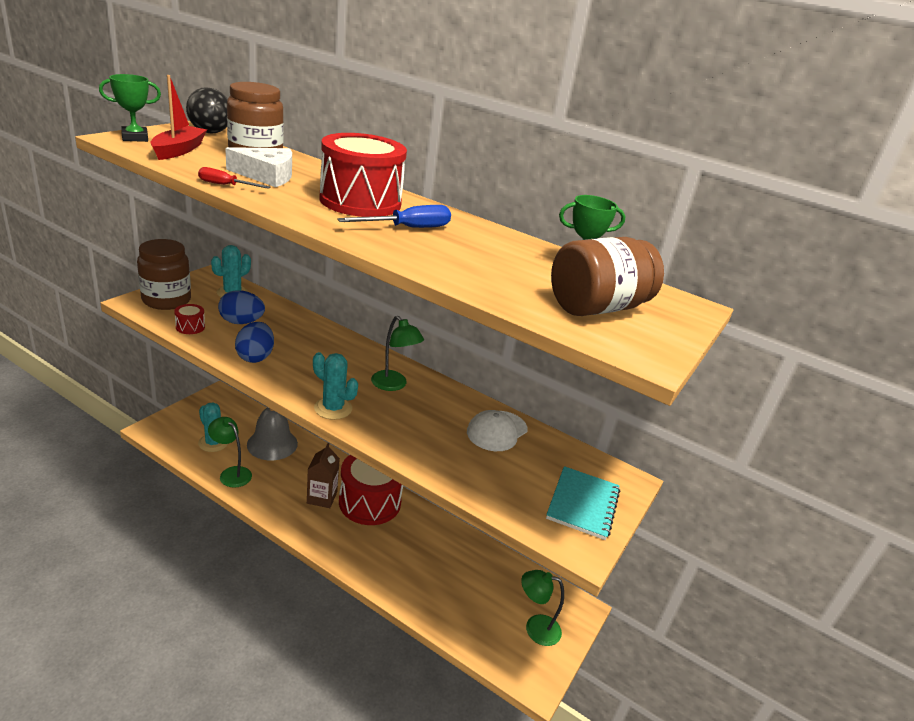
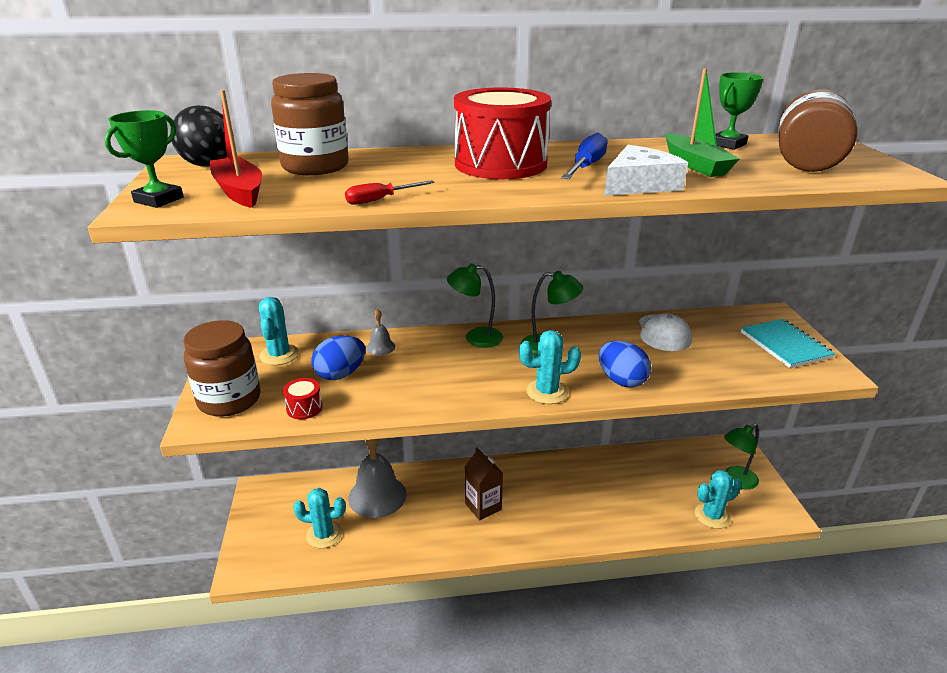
camera: 35 degrees left, 0 degrees up
(231, 473) = (382, 547): green lamp -> green lamp (475, 338)
(255, 357) = (412, 394): blue egg -> blue egg (621, 380)
(267, 175) = (379, 177): white cheese -> white cheese (639, 184)
(292, 321) = (380, 347): none -> grey bell
(370, 502) = (521, 481): red drum -> none
(471, 633) = (712, 516): none -> turquoise cactus
(492, 264) = (695, 165): none -> green boat

